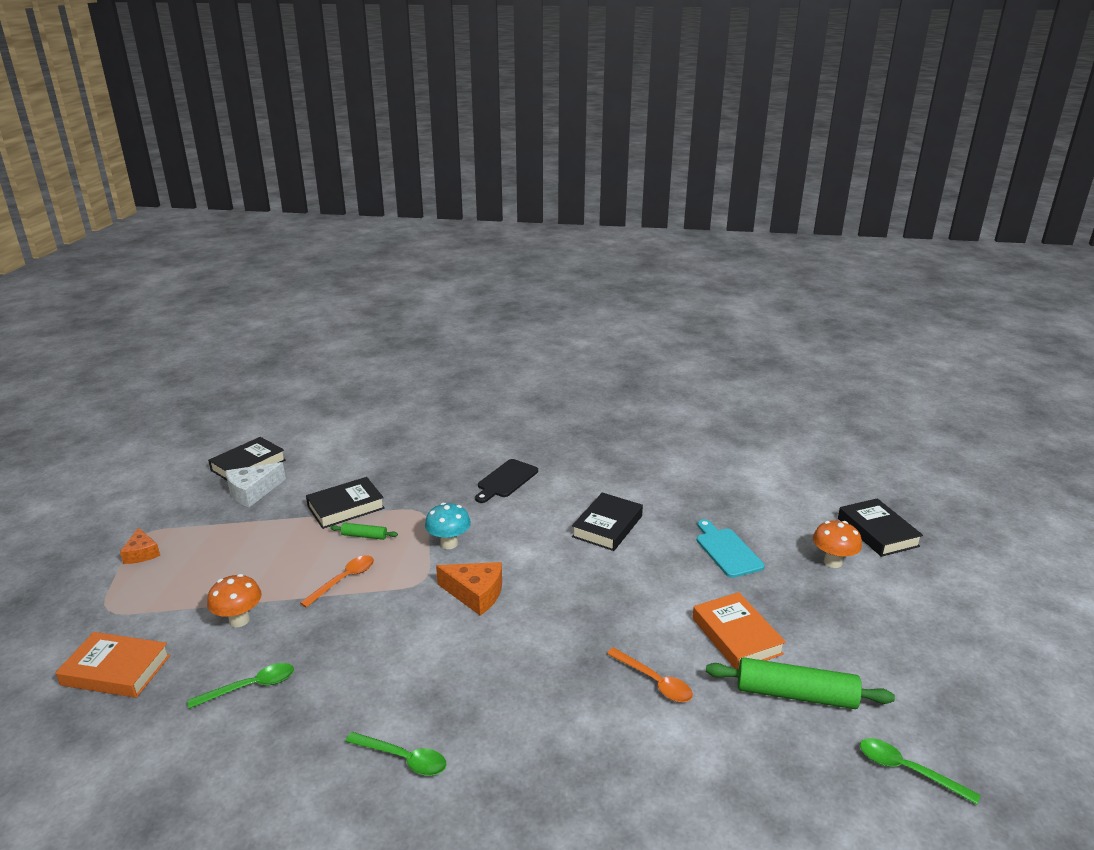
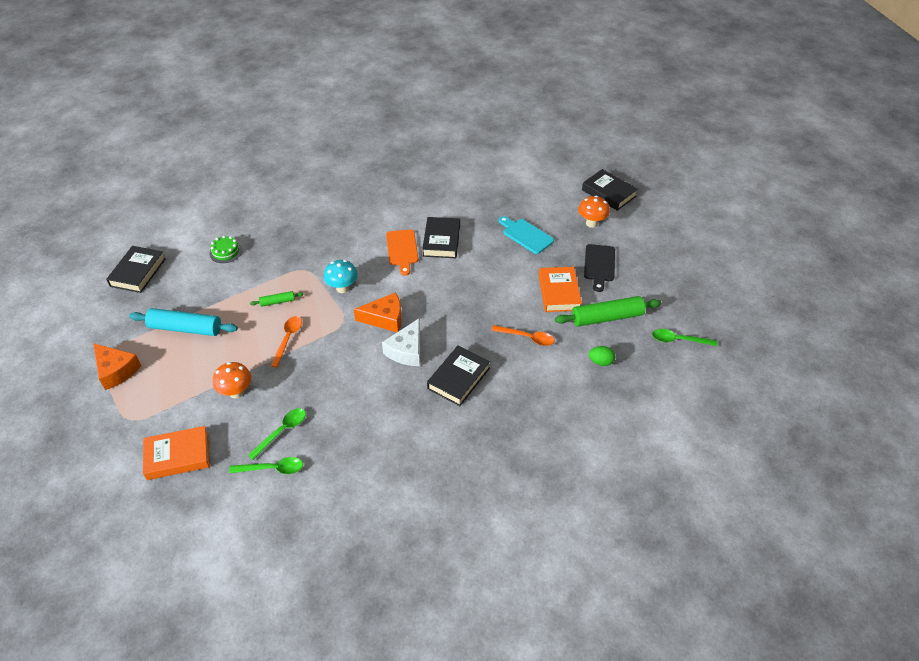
camera: 25 degrees left, 20 degrees up
(141, 553) = (116, 370): orange cheese -> orange cheese, size x1.53
(246, 533) = (185, 328): none -> turquoise rolling pin
(252, 492) = (161, 294): white cheese -> white cheese (406, 350)
(346, 507) = (246, 284): black book -> black book (458, 378)
(351, 470) = (226, 252): none -> green cake
(403, 759) = (411, 436): green spoon -> green spoon (272, 469)
(506, 480) = (349, 225): black cutting board -> black cutting board (599, 265)
(550, 522) = (402, 249): none -> orange cutting board
(736, 636) = (559, 292): orange book -> orange book turned 45 degrees clockwise
(753, 757) = (600, 362): none -> green egg

